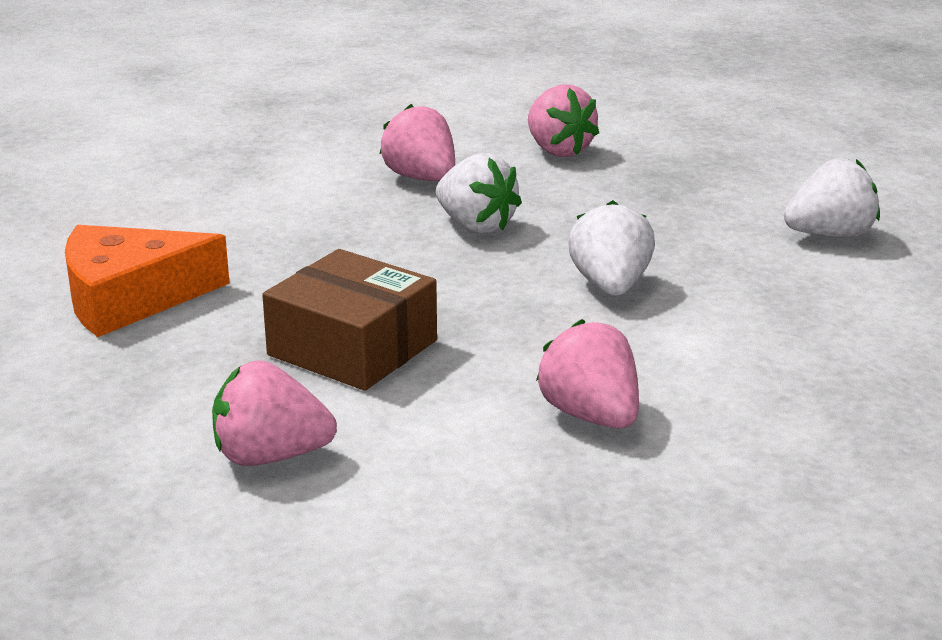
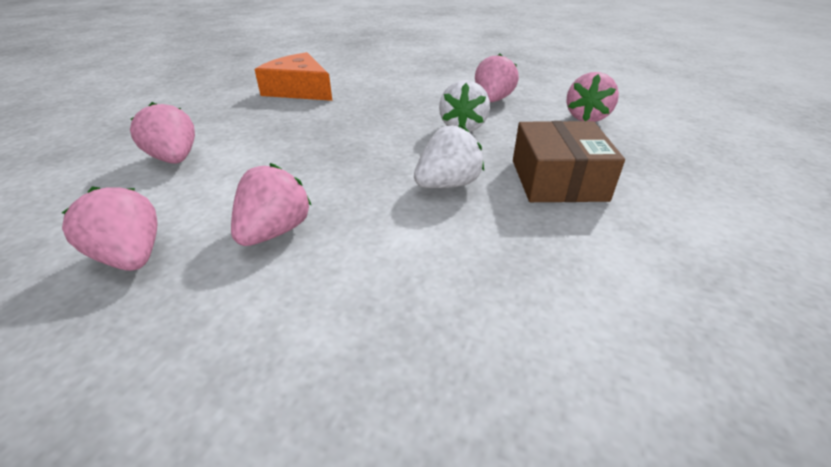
camera: 55 degrees right, 10 degrees up
(352, 348) = (297, 142): brown box -> brown box (558, 180)
(540, 521) = (131, 256): none -> pink strawberry
(830, 235) = (654, 244): white strawberry -> none

